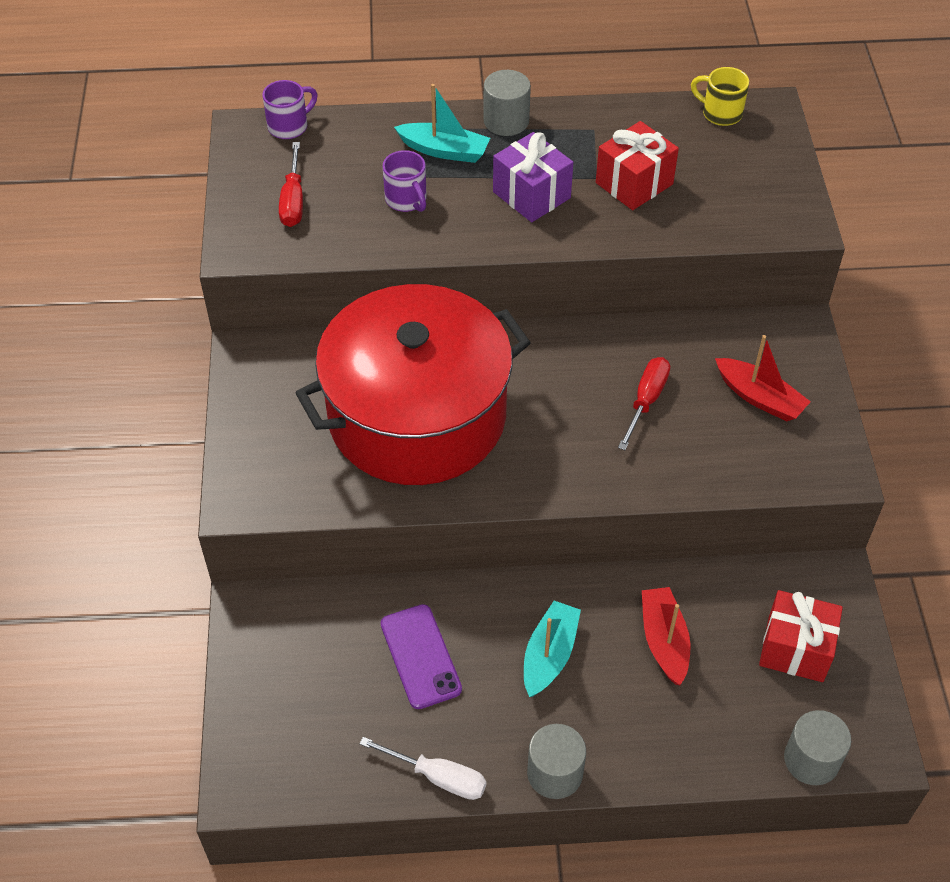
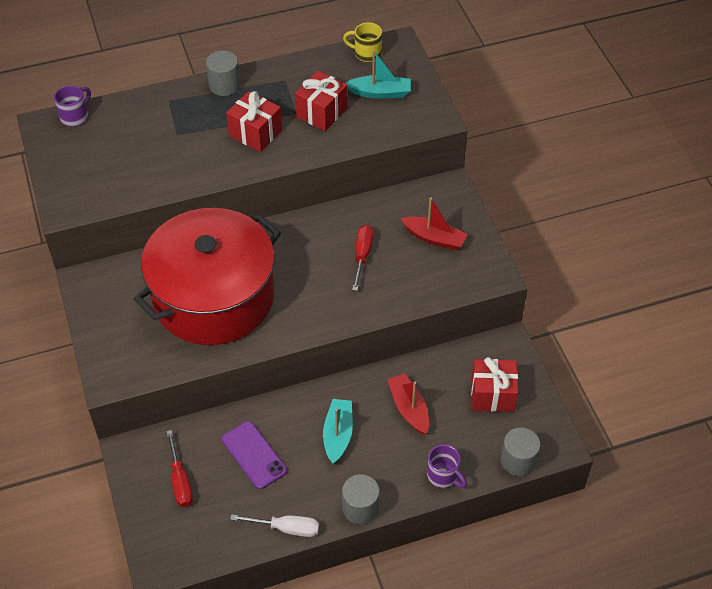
camera: 15 degrees left, 0 degrees up
(293, 201) = (93, 168): red screwdriver -> red screwdriver (180, 481)
(406, 200) = (172, 153): purple mug -> purple mug (443, 476)
(444, 150) = (188, 113): turquoise boat -> turquoise boat (380, 93)
(531, 195) = (255, 133): purple gift -> red gift

